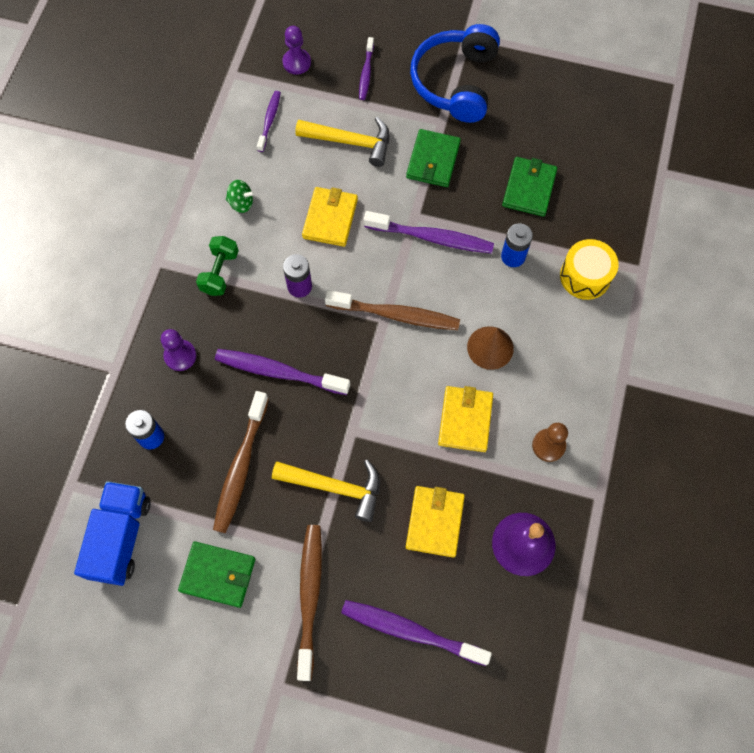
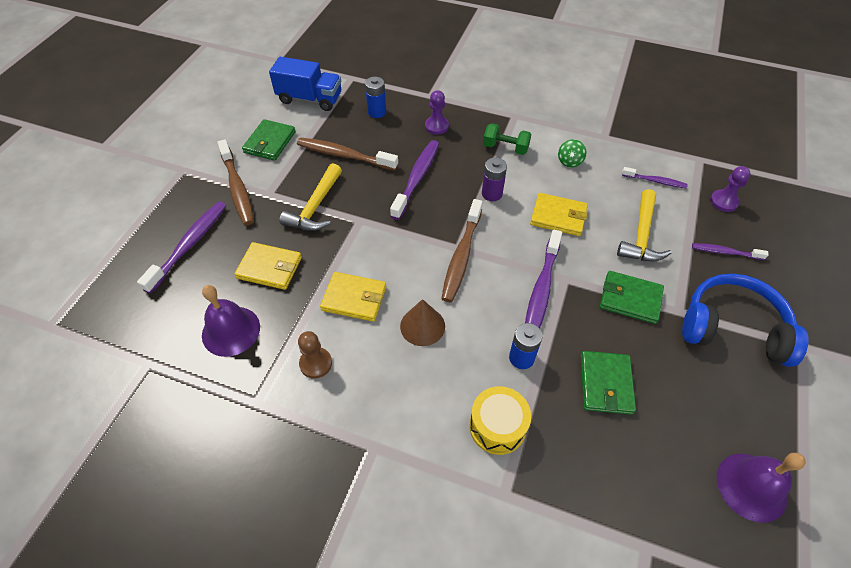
camera: 95 degrees right, 15 degrees down
(310, 596) = (237, 188): brown toothbrush -> brown toothbrush turned 60 degrees clockwise
(529, 188) = (606, 384): green wallet -> green wallet turned 75 degrees clockwise
(601, 96) = (751, 486): none -> purple bell

